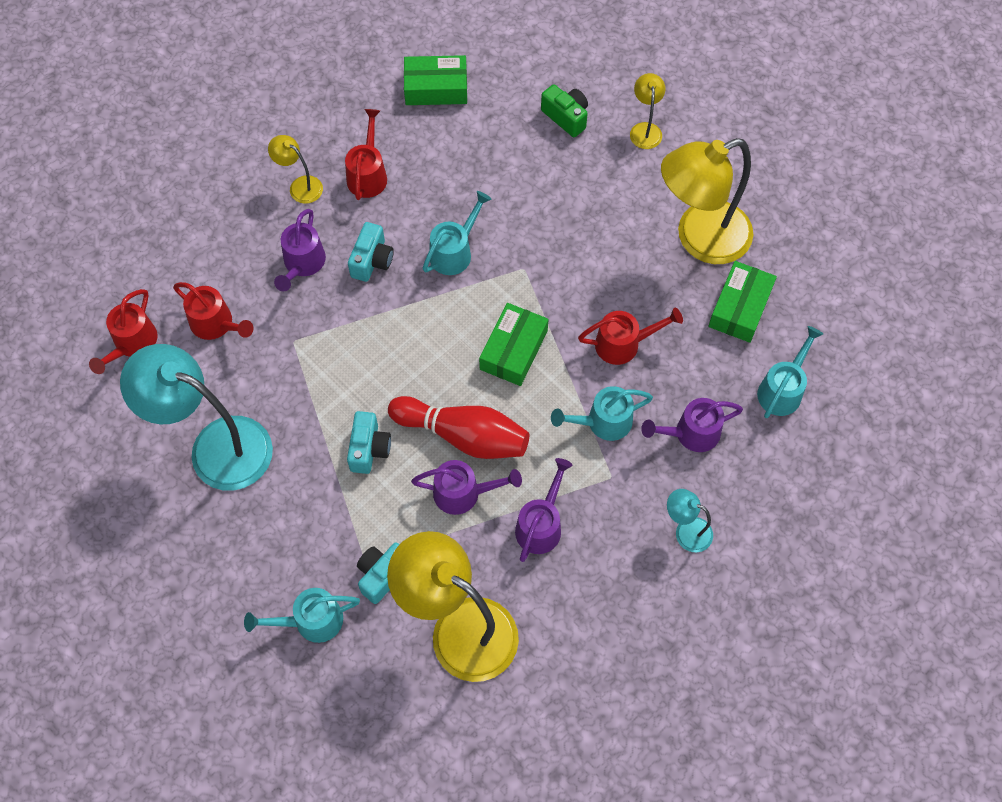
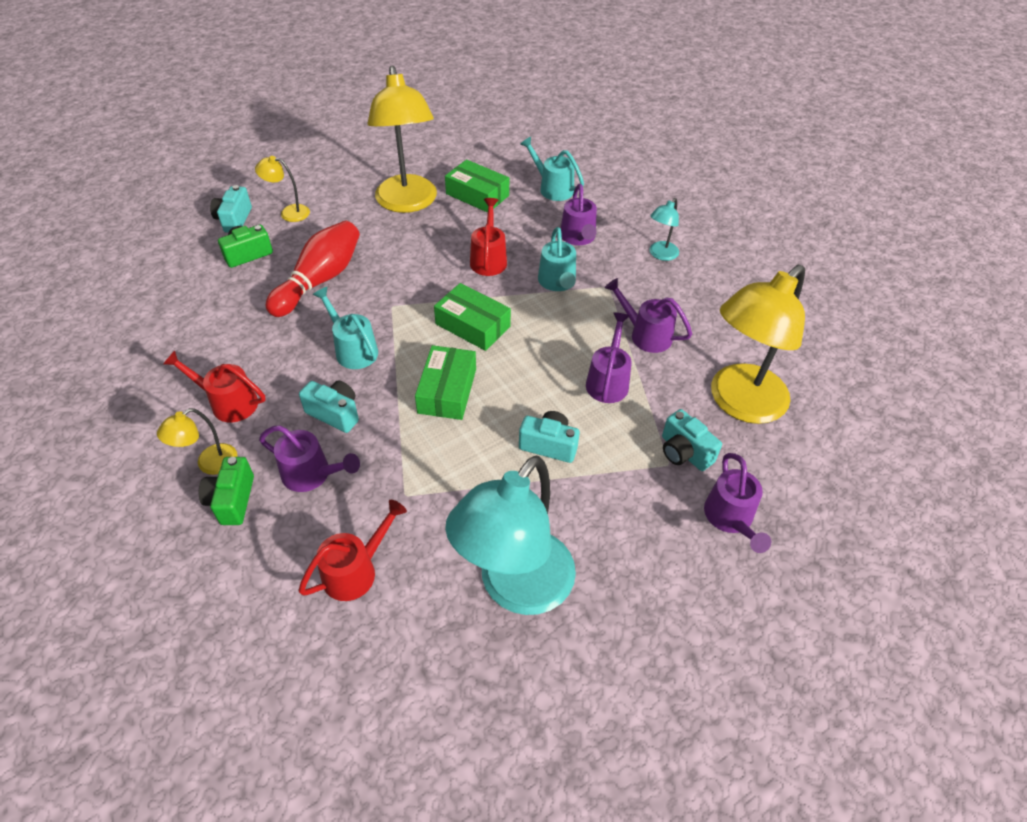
camera: 80 degrees left, 15 degrees down
(132, 344) = (349, 673): red watering can -> none
(268, 215) = (232, 500): none -> green camera
(310, 621) = (731, 519): turquoise watering can -> purple watering can
(436, 88) = (156, 335): green box -> green box (447, 391)
(463, 435) = (550, 372): red bowling pin -> red bowling pin (320, 280)
(617, 85) = (234, 220): none -> turquoise camera

